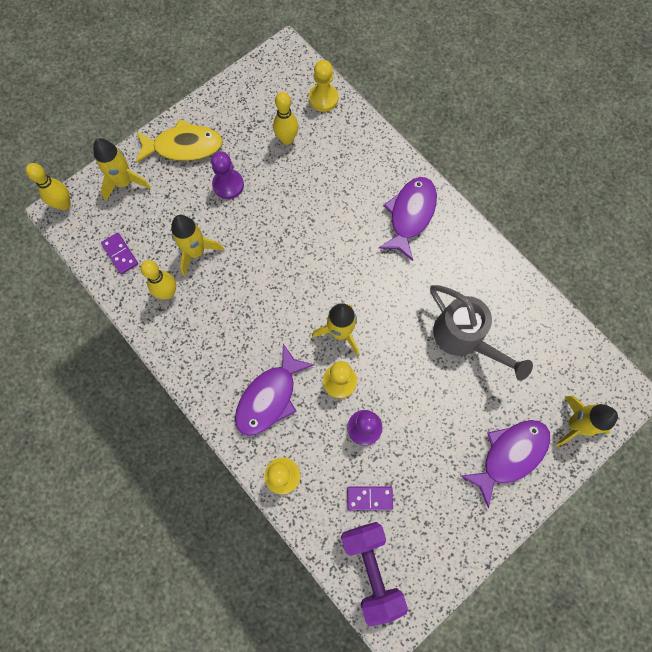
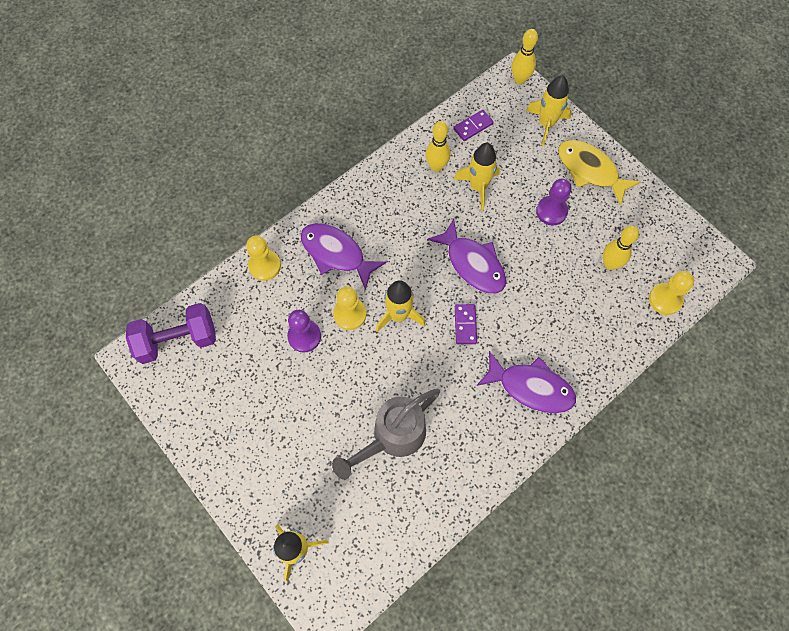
camera: 90 degrees right, 5 degrees down
(183, 146) = (590, 170): yellow fish -> yellow fish turned 135 degrees clockwise
(369, 498) = (239, 340): purple domino -> purple domino (465, 325)
(510, 455) = (270, 475): purple fish -> purple fish (472, 264)

